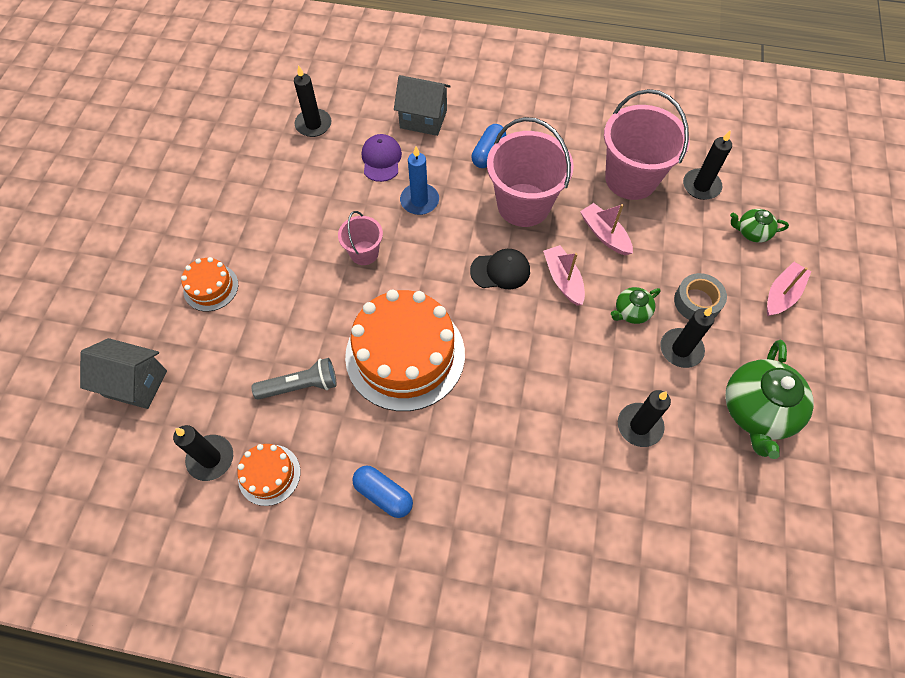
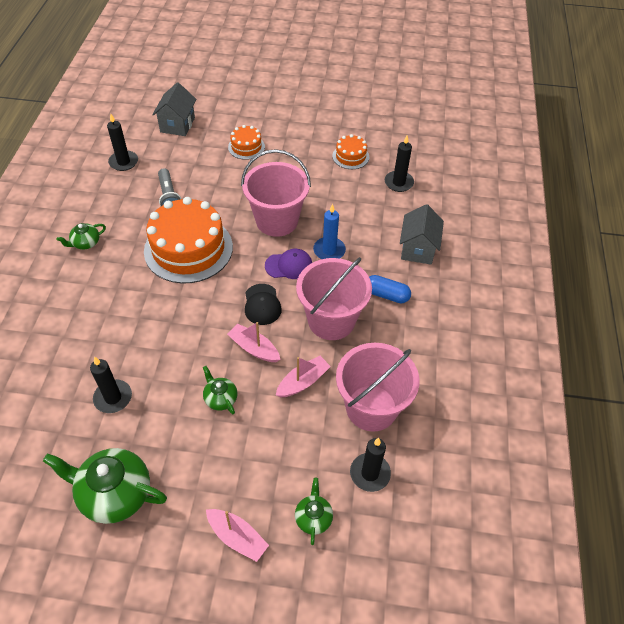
camera: 85 degrees right, 10 degrees down
(269, 474) = (109, 188): orange cake -> orange cake (350, 156)
(364, 253) = (277, 221): pink bucket -> pink bucket, size x1.93
(381, 159) = (369, 225): purple cap -> purple cap (289, 266)
(383, 494) = (85, 243): blue capsule -> green teapot
(563, 279) = (254, 348): pink boat -> pink boat turned 120 degrees counterclockwise
(681, 349) = (181, 436): black candle -> none
(697, 302) = (230, 454): grey tape -> none

